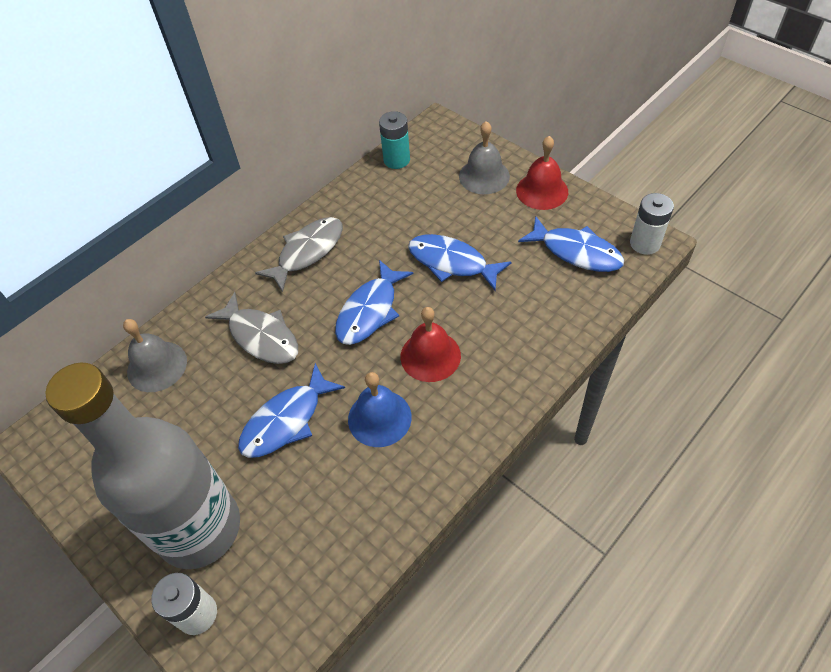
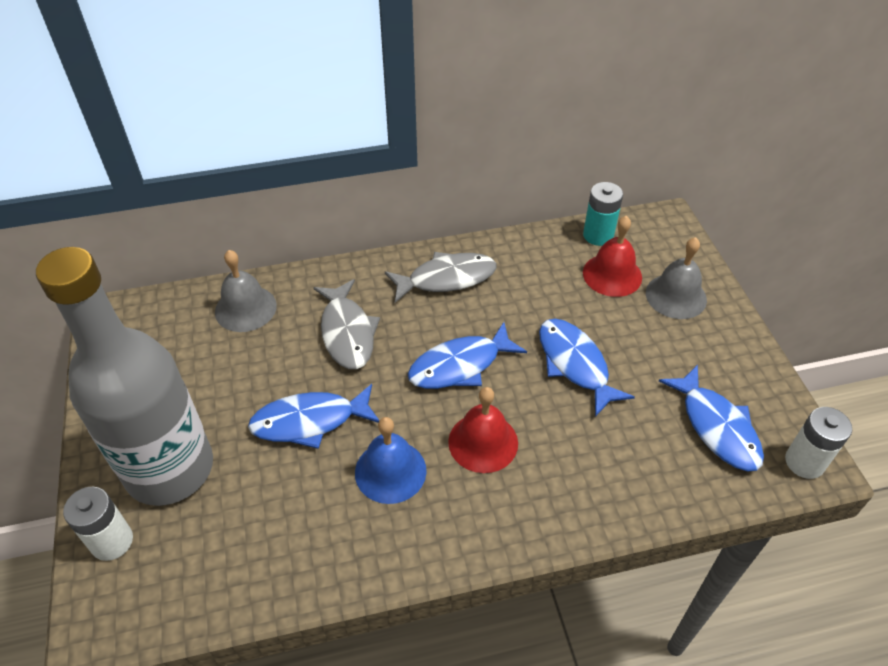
camera: 30 degrees right, 5 degrees down
(542, 191) = (727, 343): red bell -> red bell (612, 275)

